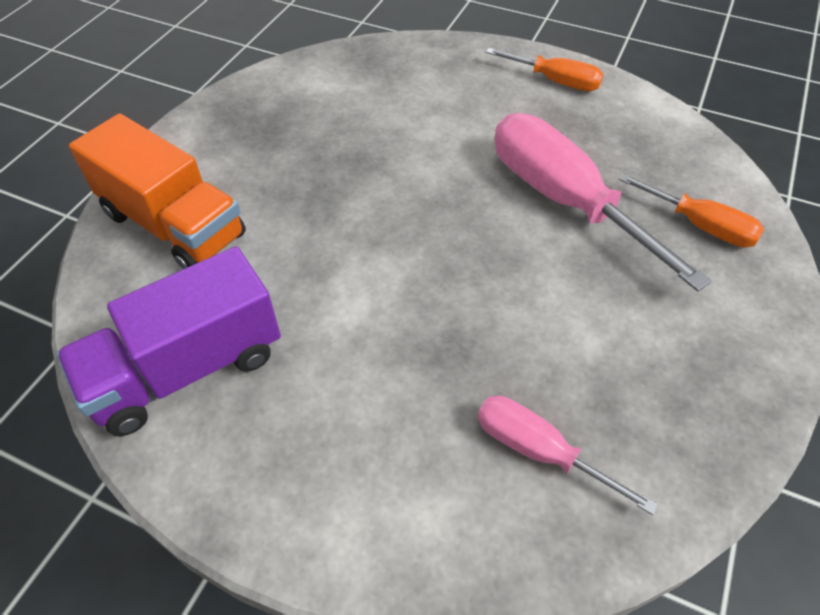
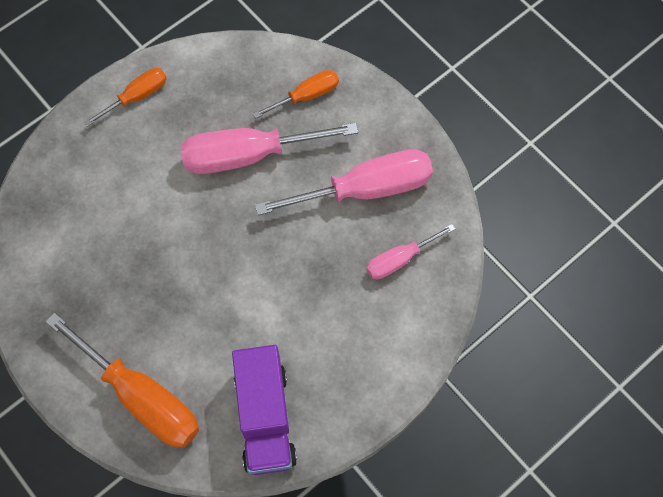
camera: 65 degrees left, 15 degrees up
(174, 225) = (141, 397): orange truck -> orange screwdriver
(621, 353) = (366, 189): none -> pink screwdriver

